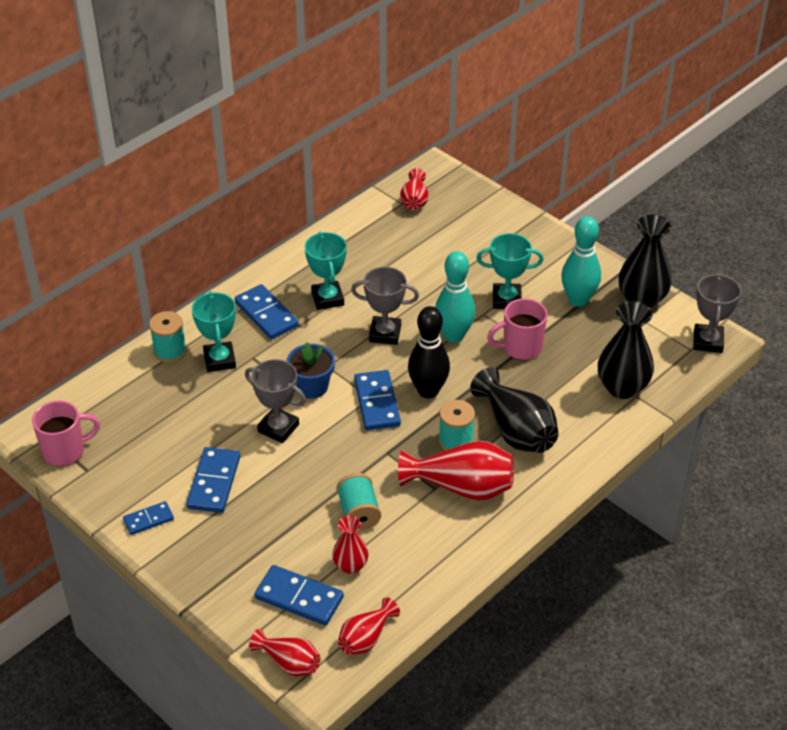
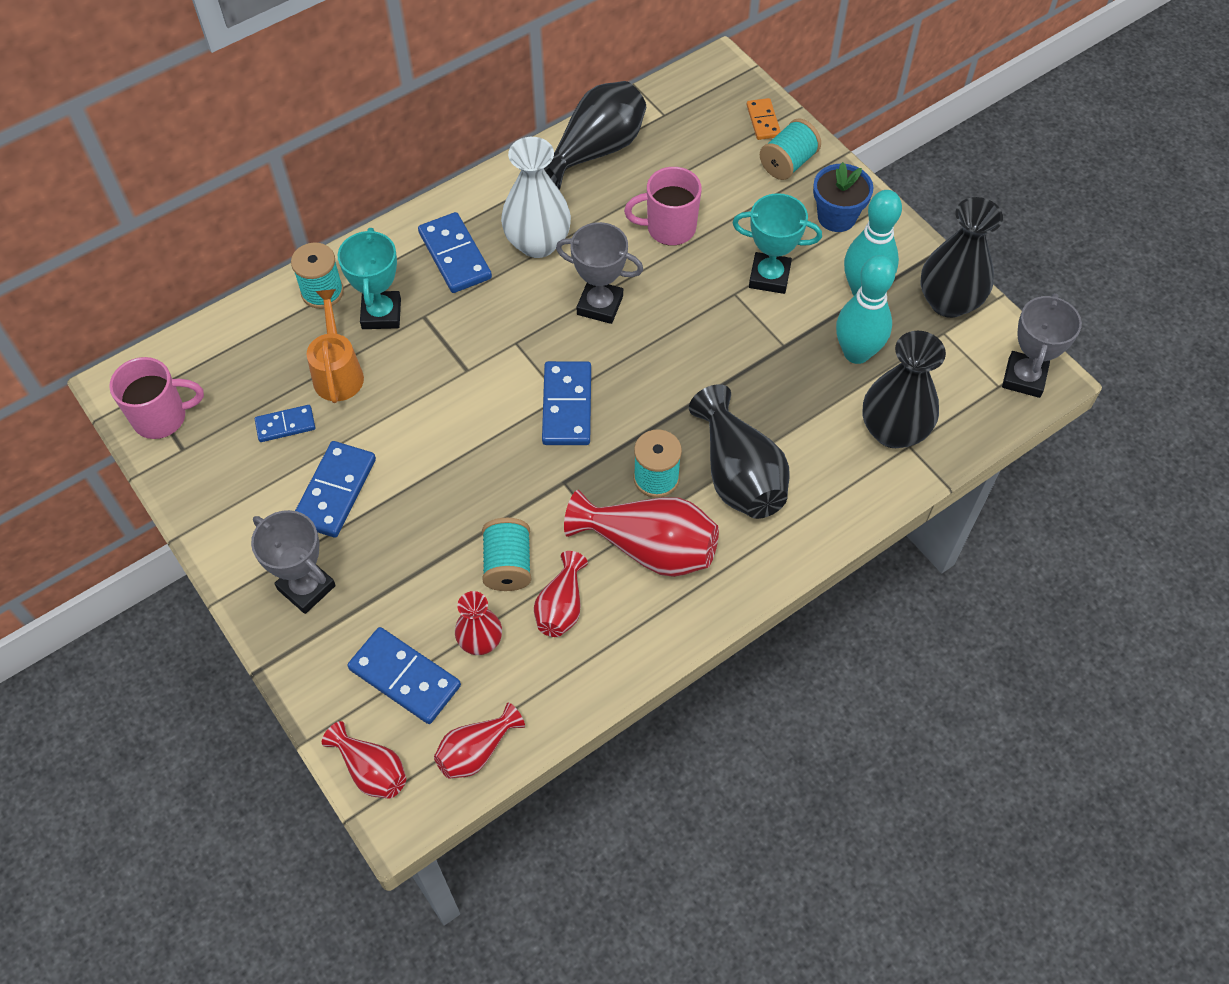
camera: 10 degrees right, 15 degrees up
(148, 520) = (242, 533): blue domino -> blue domino (285, 425)
(196, 403) = (338, 372): none -> orange watering can
(278, 428) = (433, 424): grey trophy -> grey trophy (306, 587)
(312, 387) = (489, 370): blue flower pot -> blue flower pot (836, 217)
(327, 298) = (537, 243): turquoise trophy -> white vase
(356, 233) = (595, 150): none -> black vase
(414, 200) = (681, 113): red vase -> red vase (561, 607)
(428, 391) = (637, 398): black bowling pin -> none
(454, 335) = (688, 320): turquoise bowling pin -> turquoise bowling pin (856, 353)
(476, 199) = (763, 121): none -> orange domino
(502, 224) = (788, 163): none -> turquoise spool
(520, 348) = (772, 351): pink mug -> pink mug (669, 228)

